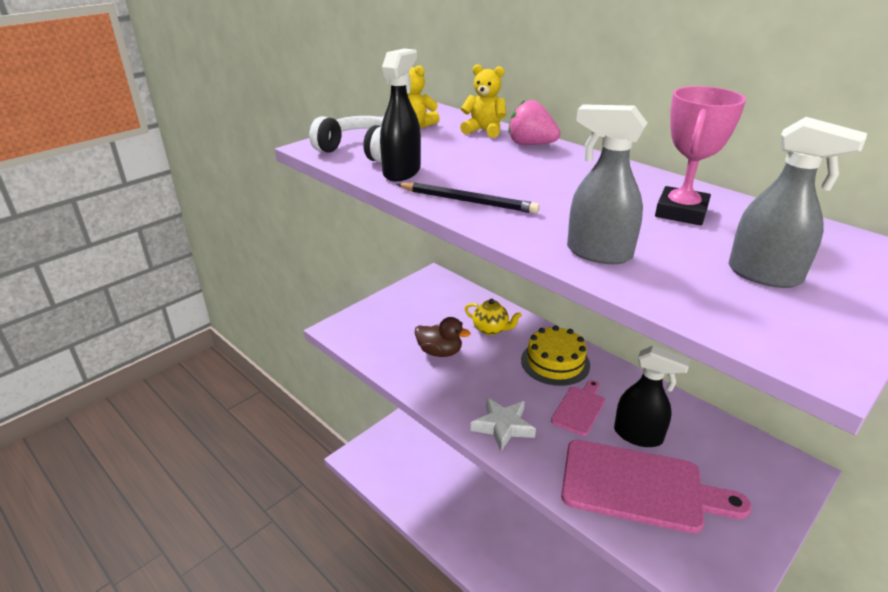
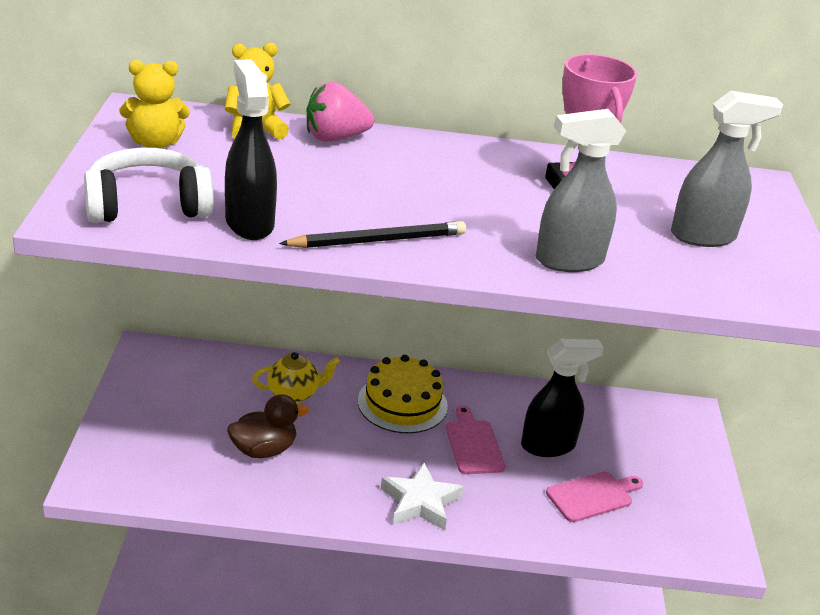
camera: 45 degrees left, 0 degrees up
(640, 487) = (592, 496): pink cutting board -> pink cutting board, size x0.51

